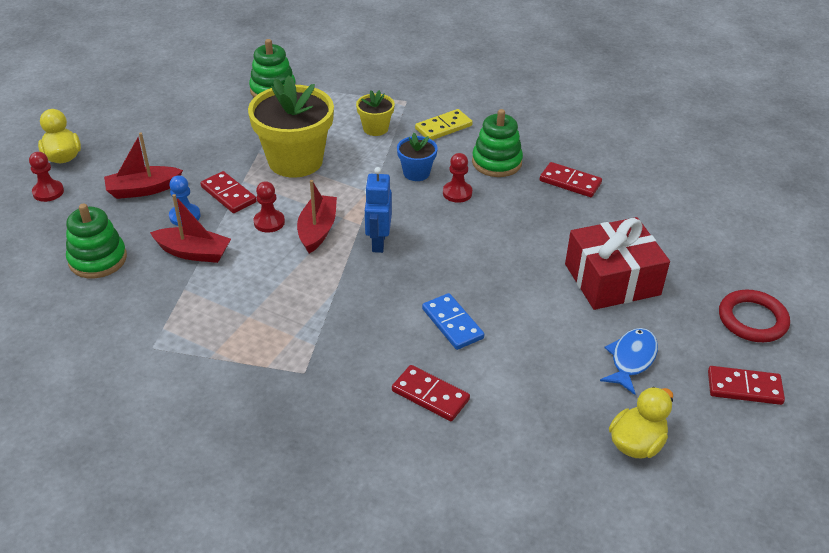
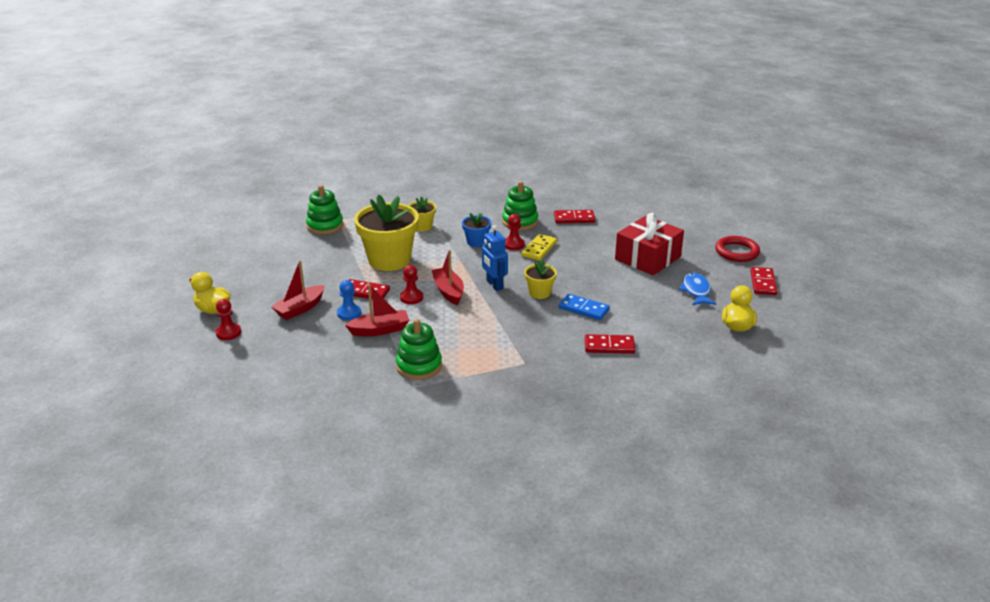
camera: 30 degrees left, 10 degrees down
(98, 259) = (316, 356): green stacking toy -> green stacking toy (419, 366)
(421, 276) = (539, 293): none -> yellow flower pot
(443, 127) = (466, 213): yellow domino -> yellow domino (539, 249)
(744, 387) = (763, 283): red domino -> red domino turned 60 degrees counterclockwise

